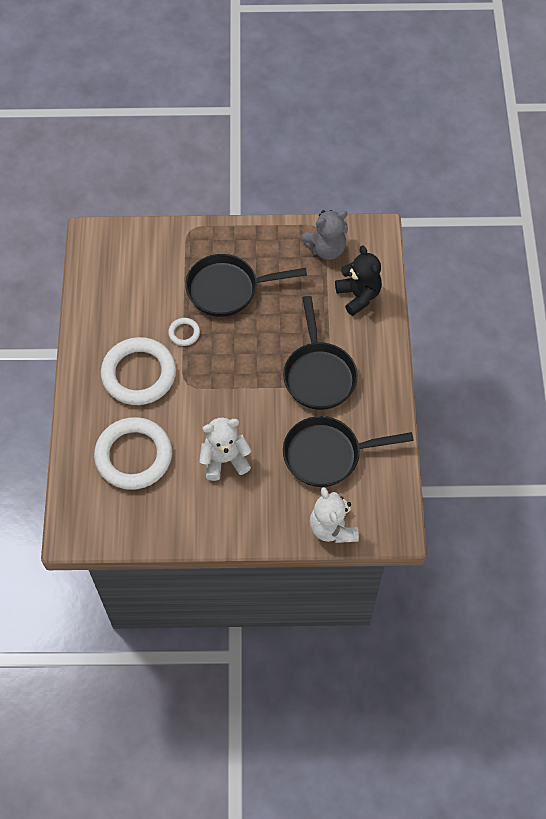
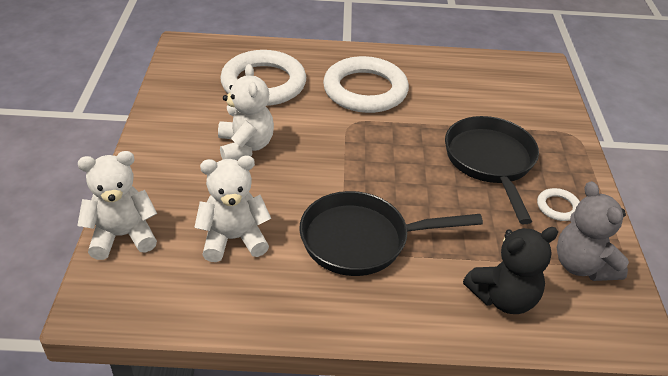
camera: 90 degrees right, 20 degrees down
(184, 333) = (421, 124): white ring -> white ring (558, 207)
(327, 455) = (233, 239): black pan -> white teddy bear

